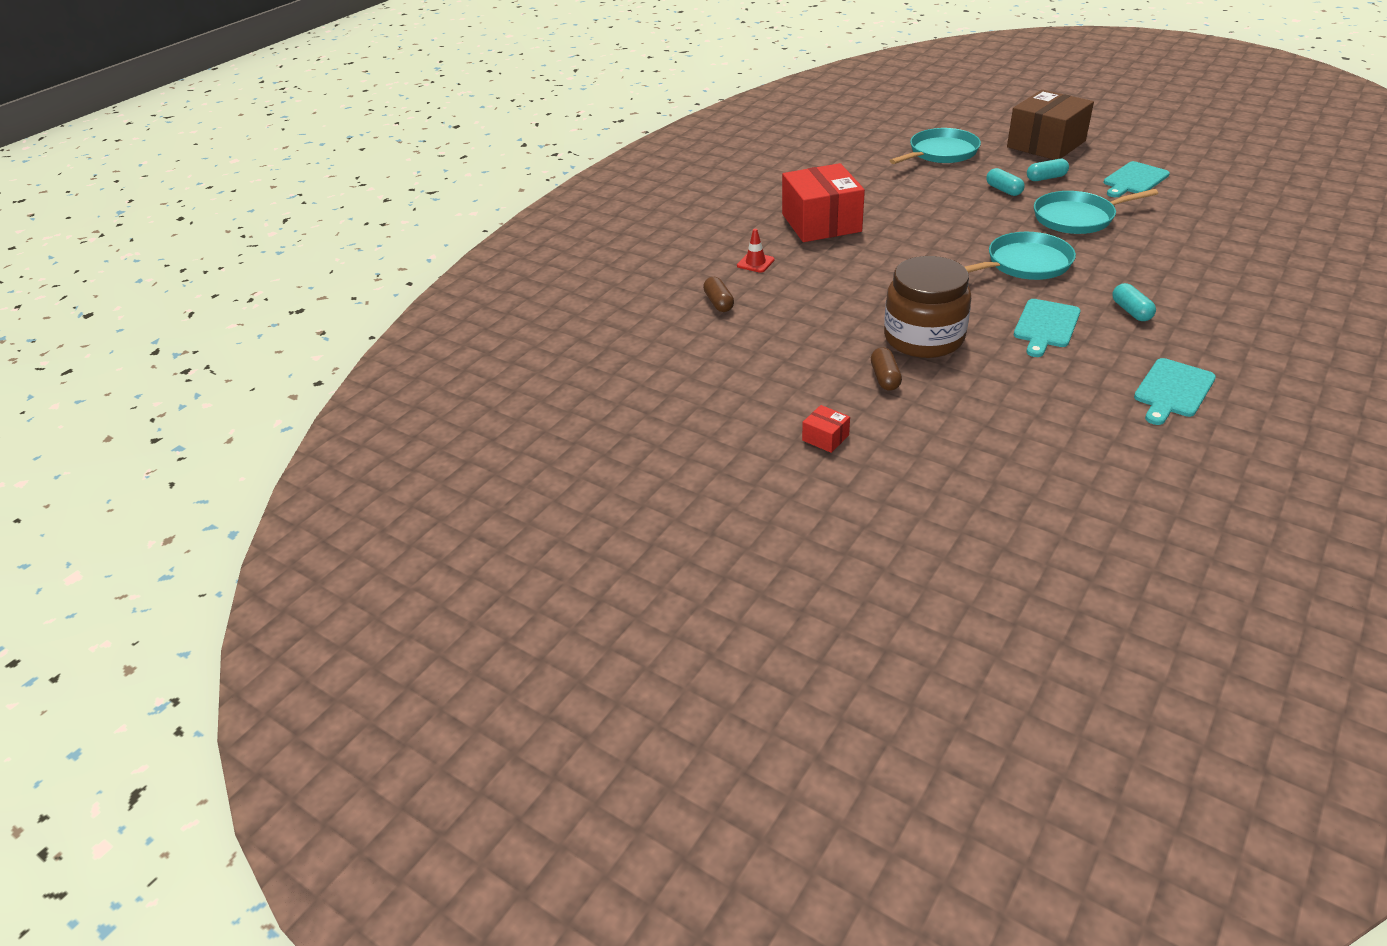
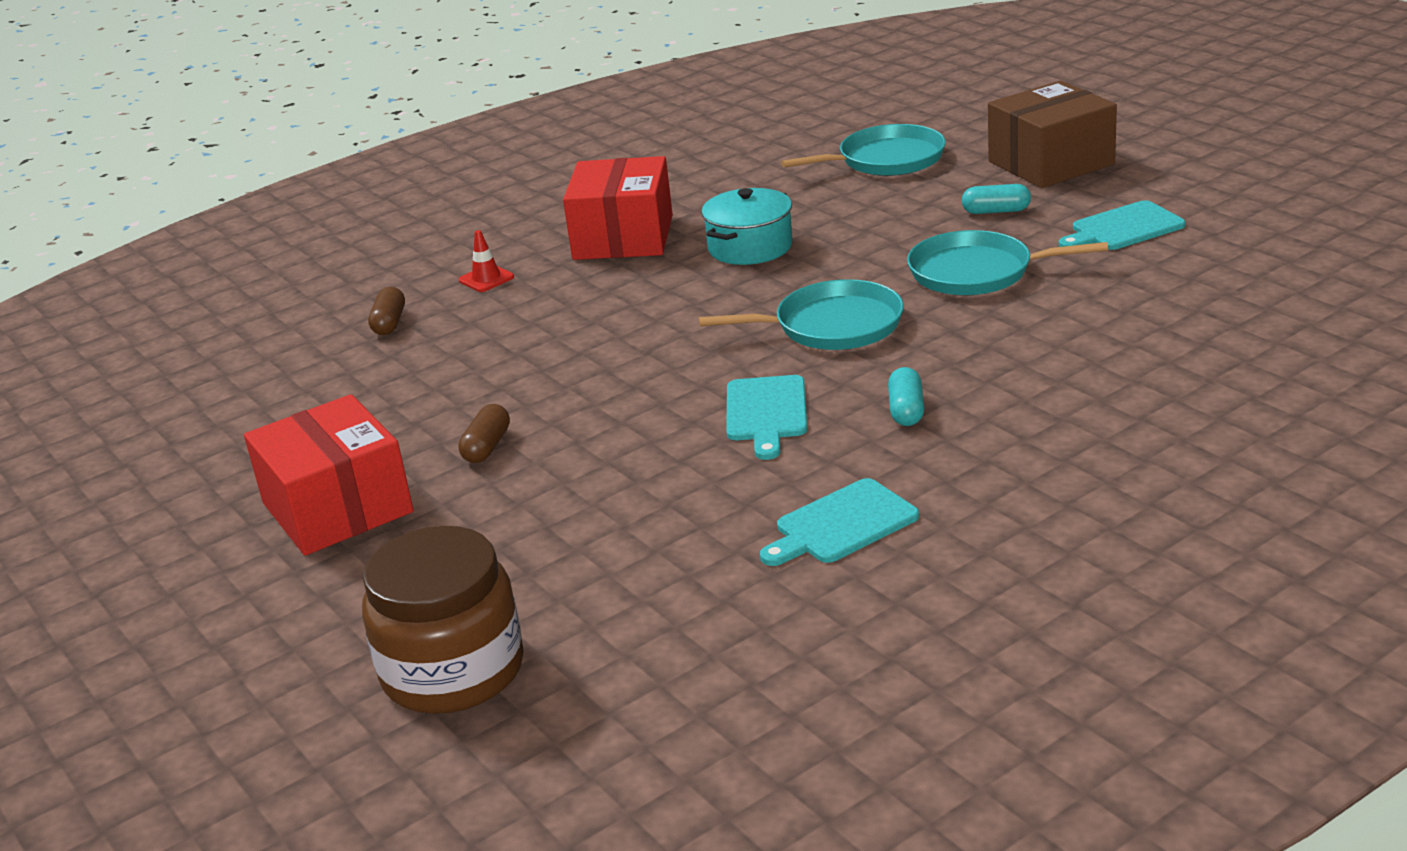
camera: 20 degrees right, 10 degrees down
(825, 438) = (337, 508): red box -> red box, size x2.49
(915, 219) = (750, 247): none -> turquoise pot
(923, 338) = (590, 404): brown jar -> brown jar (453, 671)
(1003, 190) = (916, 221): turquoise capsule -> none
(1046, 326) = (766, 413): turquoise cutting board -> turquoise cutting board turned 45 degrees counterclockwise

